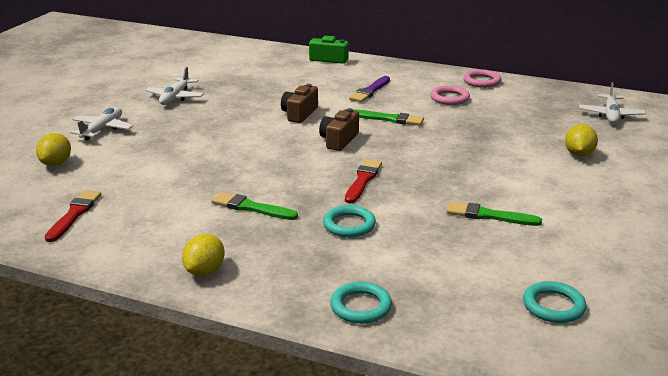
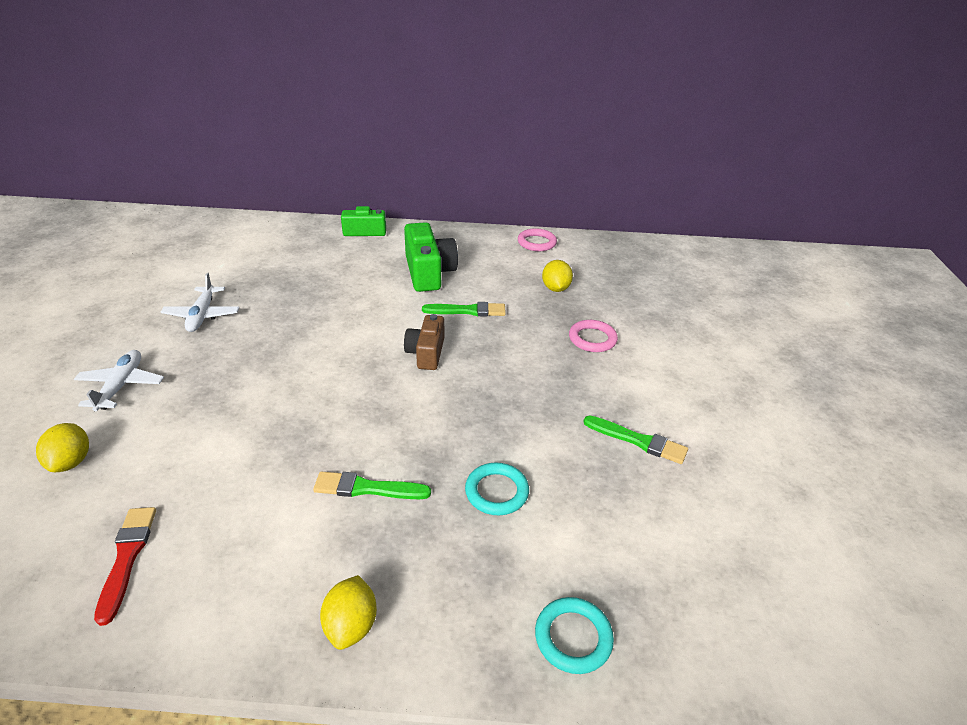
camera: 20 degrees left, 10 degrees up
(299, 114) = (364, 318): brown camera -> none
(363, 180) = (480, 412): red brush -> none
(370, 91) = (429, 272): purple brush -> green camera
(449, 98) = (516, 271): pink ring -> pink ring (592, 339)
(488, 215) = (638, 441): green brush -> green brush turned 150 degrees counterclockwise
(553, 306) = (774, 573): turquoise ring -> none
(579, 154) = (678, 330): yellow lemon -> yellow lemon (555, 288)
(610, 115) = (679, 271): white plane -> none

